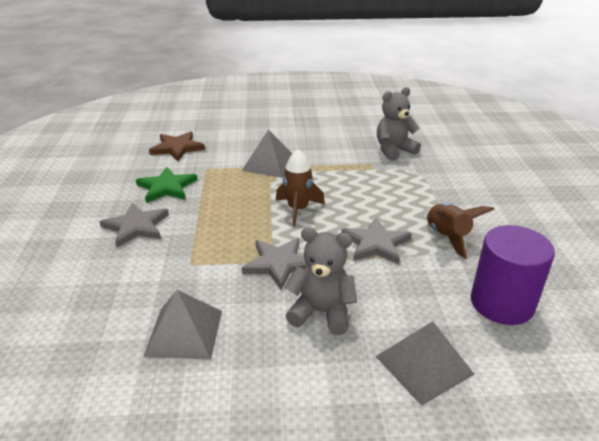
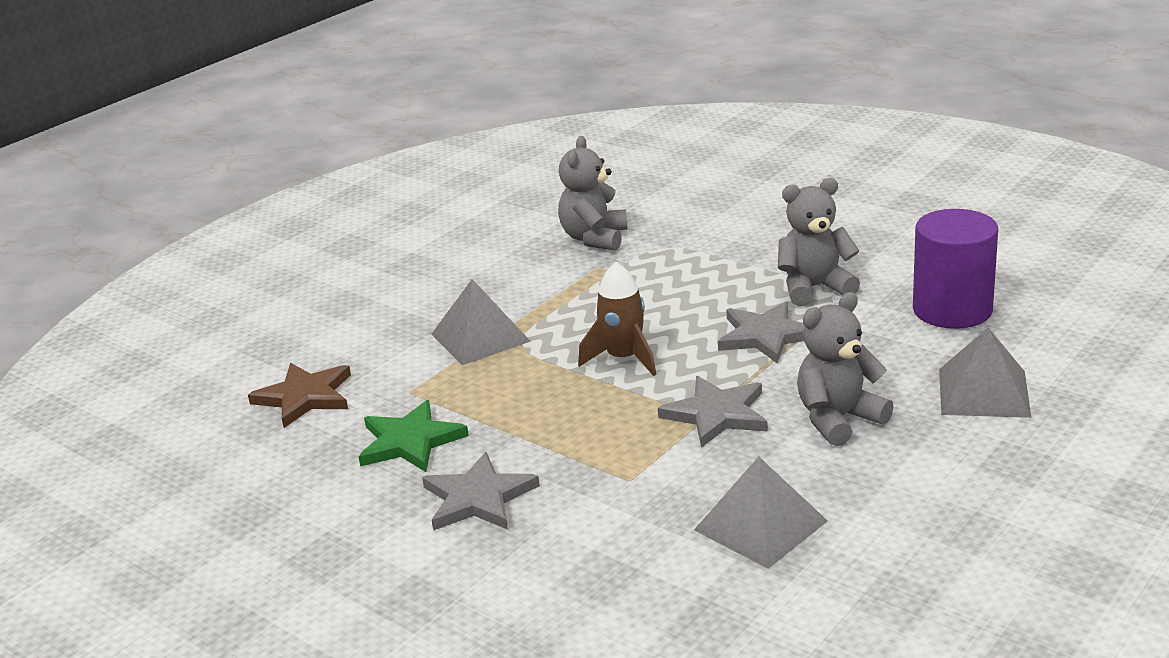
camera: 45 degrees left, 5 degrees down
(447, 237) = (814, 288): brown rocket -> grey teddy bear

